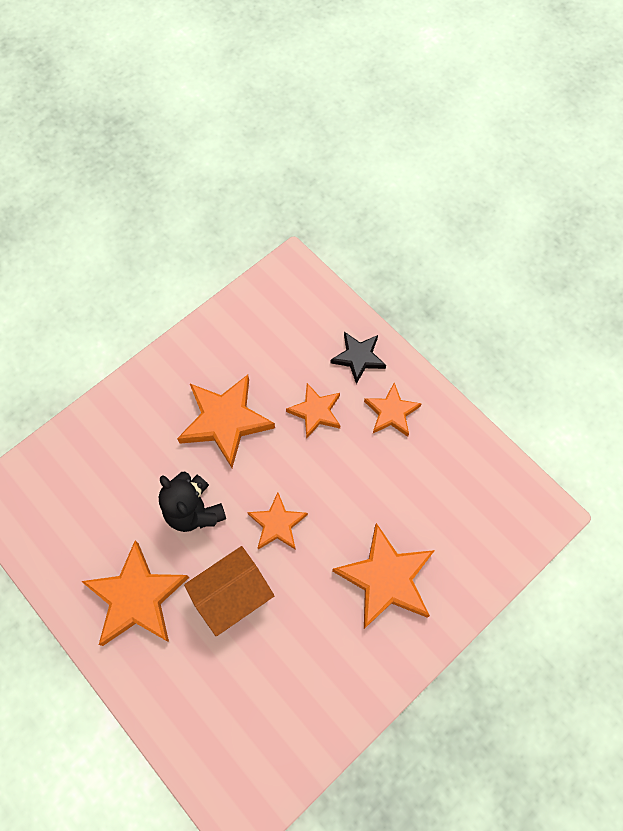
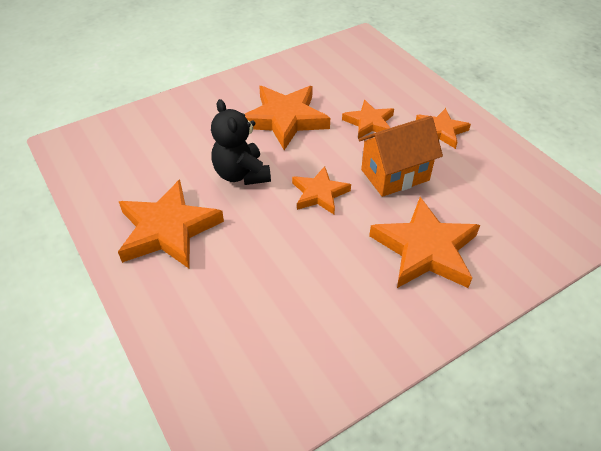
camera: 10 degrees right, 20 degrees down
(233, 595) = (264, 241): orange house -> orange house (395, 175)
(358, 357) = (413, 94): black star -> none

